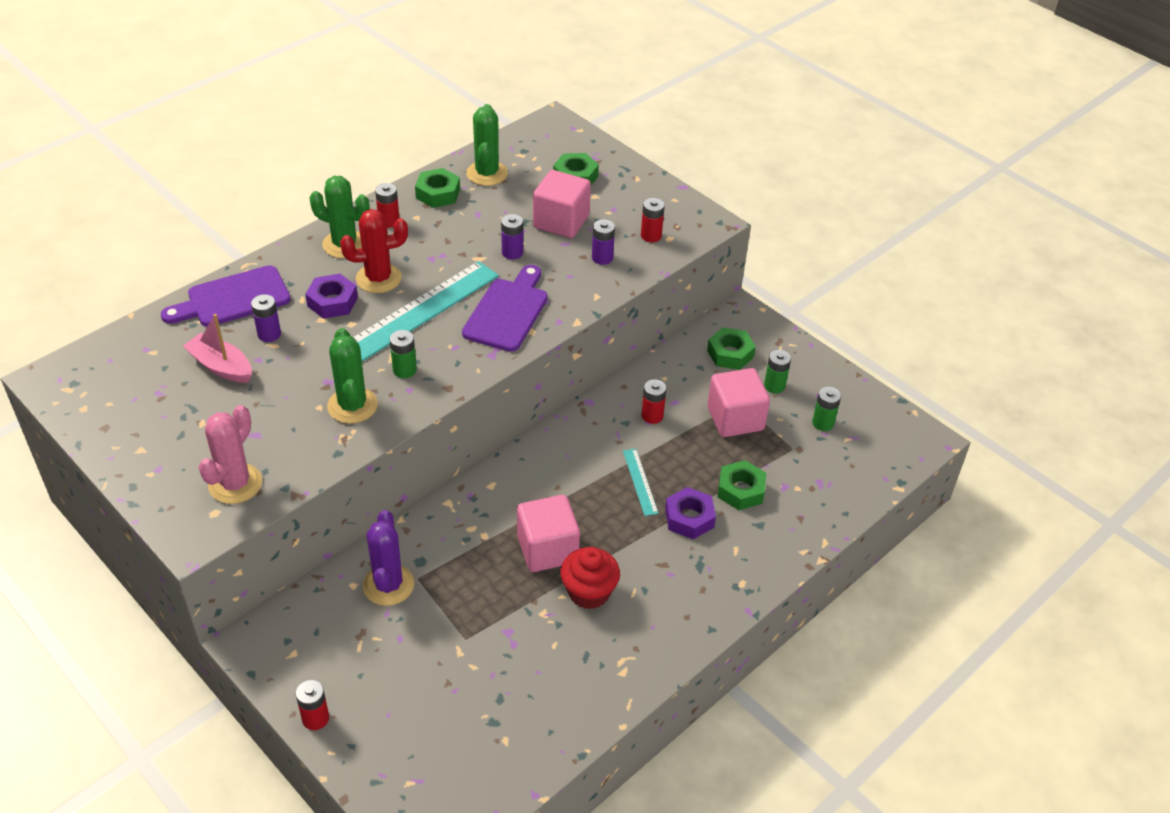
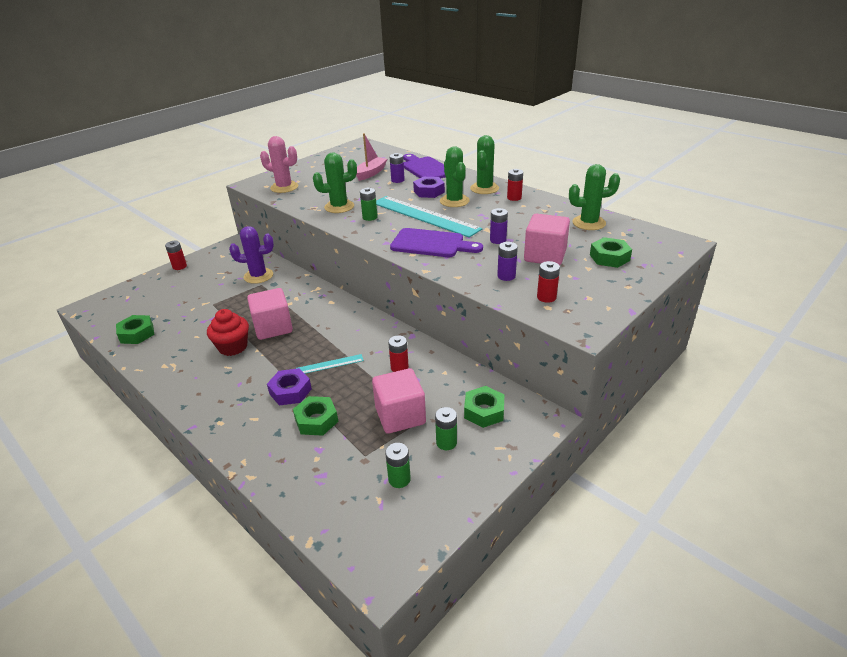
camera: 90 degrees right, 10 degrees down
(378, 278) = (454, 201): red cactus -> green cactus
(438, 193) = (553, 209): green nut -> green nut (137, 334)

